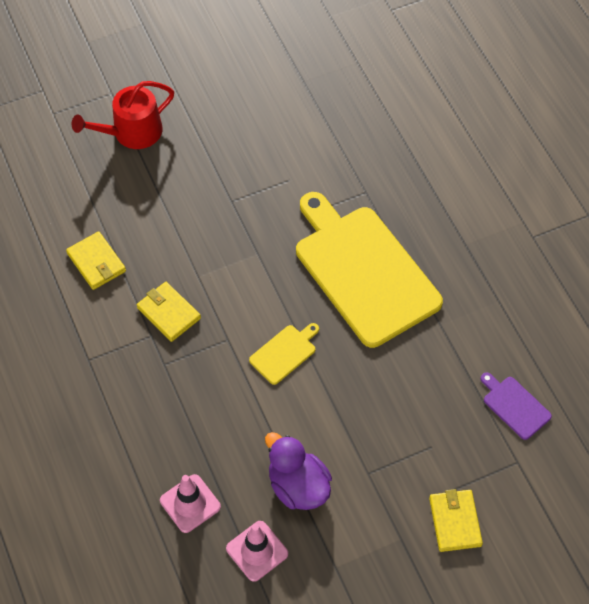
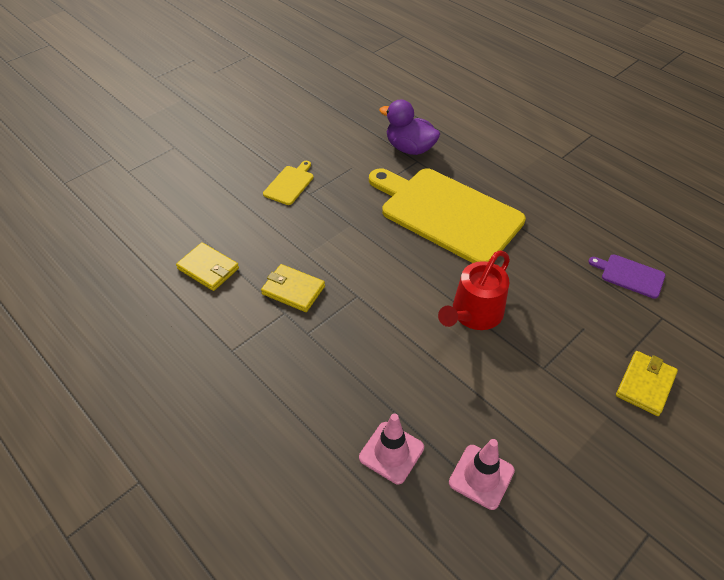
camera: 20 degrees left, 10 degrees down
(132, 132) = (203, 168): red watering can -> red watering can (474, 314)
(284, 353) = (414, 292): yellow cutting board -> yellow cutting board (290, 184)
(298, 486) = (487, 400): purple duck -> purple duck (410, 148)
(455, 521) = (645, 384): yellow wallet -> yellow wallet turned 60 degrees clockwise

